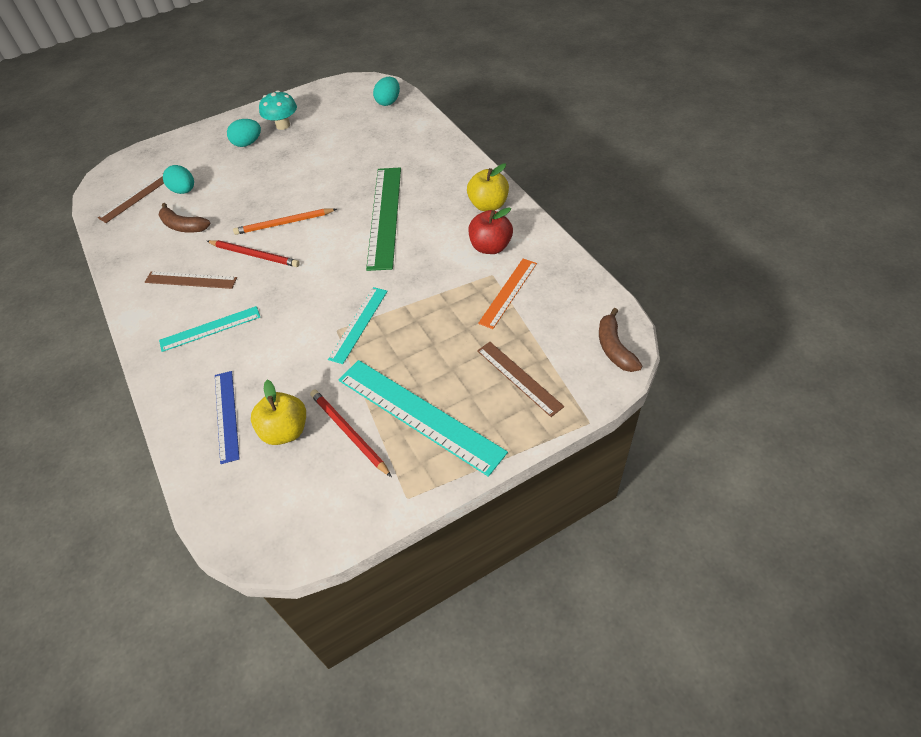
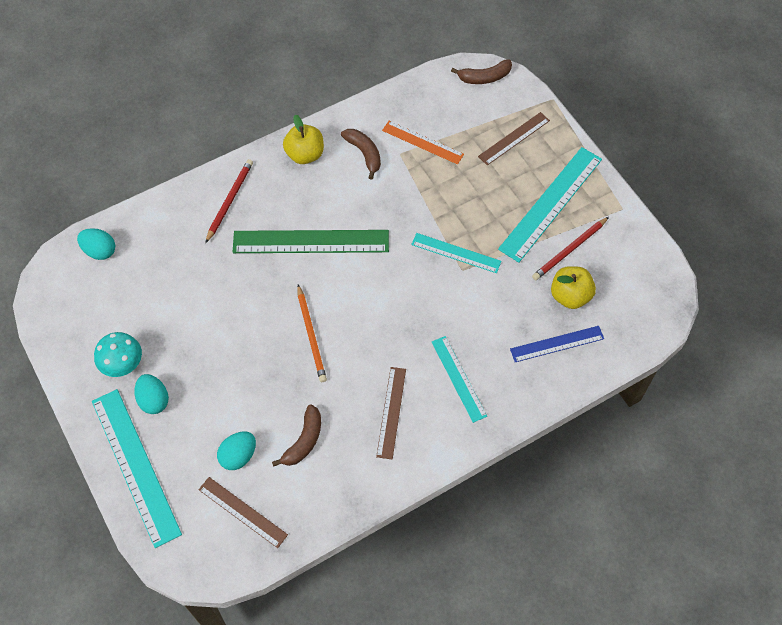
camera: 95 degrees left, 10 degrees up
(196, 141) = (135, 466): none -> turquoise ruler
(254, 255) = (358, 356): red pencil -> red pencil (229, 201)
(490, 247) = (364, 154): red apple -> brown banana

